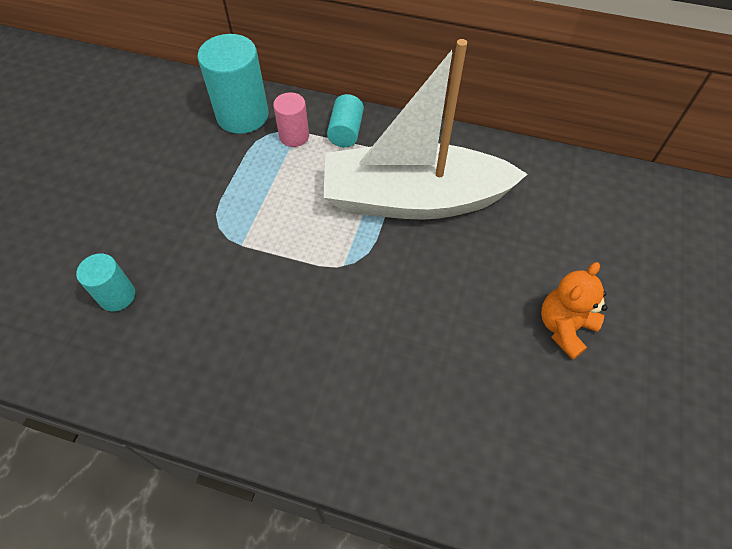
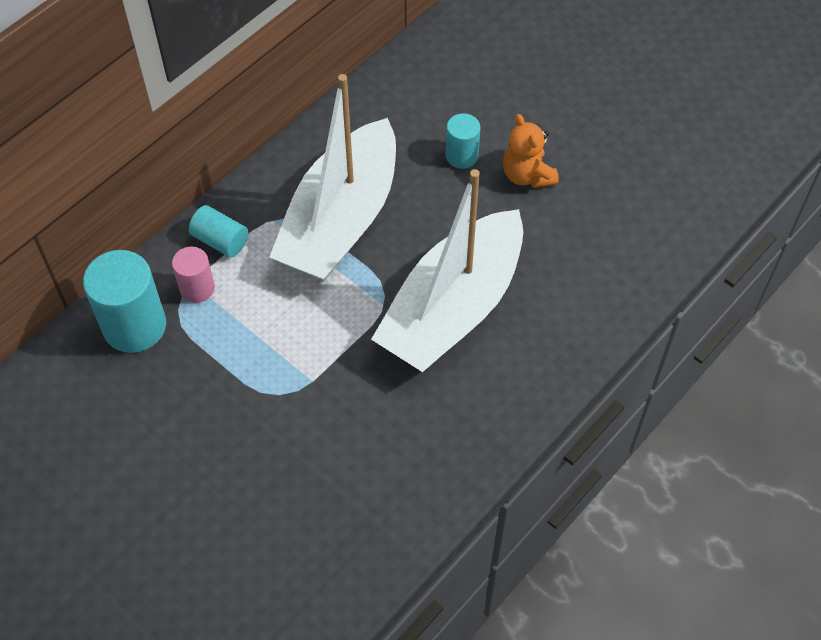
camera: 65 degrees left, 0 degrees up
(117, 296) = (313, 506): turquoise cylinder -> turquoise cylinder (461, 156)
(369, 323) = (453, 308): none -> white boat

